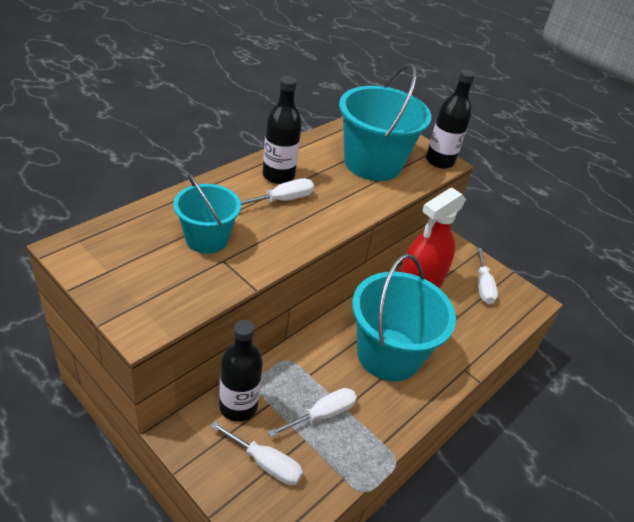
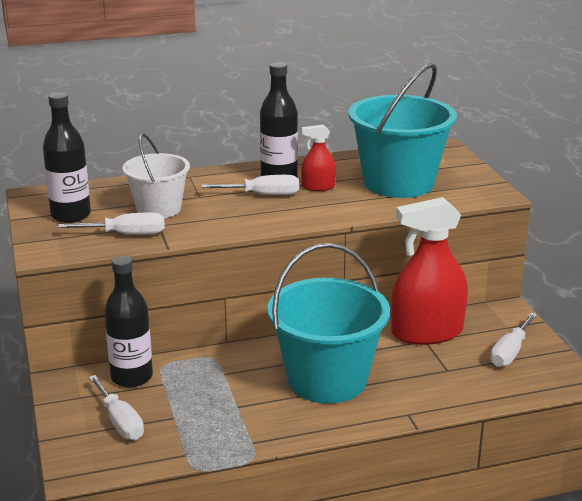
camera: 35 degrees right, 15 degrees down
(207, 239) = (159, 209): turquoise bucket -> white bucket
(318, 180) = (318, 187): none -> red spray bottle
(322, 415) = (208, 405): white screwdriver -> white screwdriver (126, 234)
(439, 161) = (487, 192): black bottle -> black bottle (71, 215)

